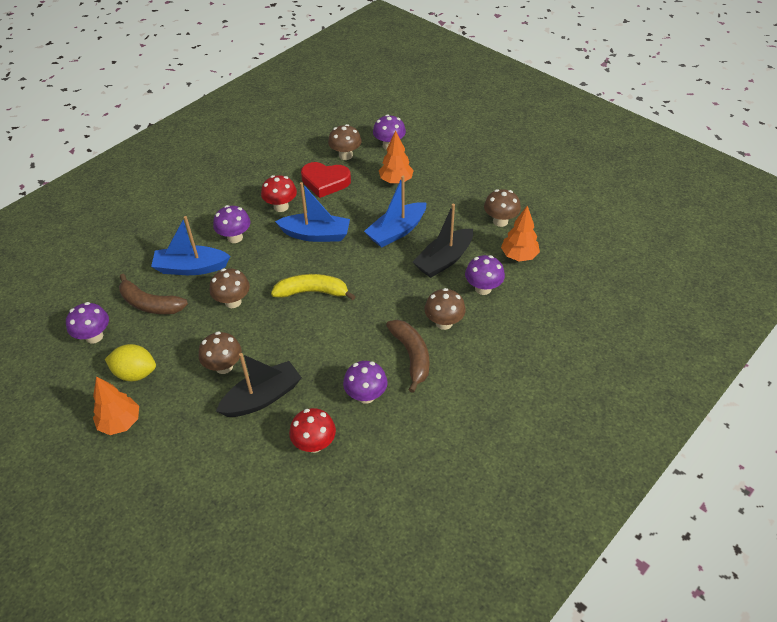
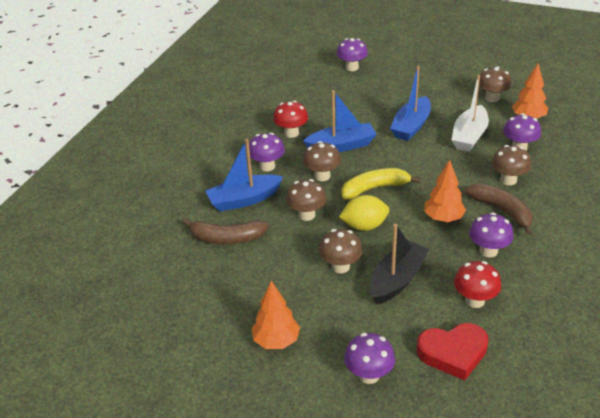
camera: 20 degrees left, 10 degrees down
(94, 336) = (191, 279): purple mushroom -> purple mushroom (369, 375)
(135, 373) = (258, 297): yellow lemon -> yellow lemon (364, 226)
(325, 182) = (317, 106): red heart -> red heart (453, 353)
(345, 155) = (319, 83): brown mushroom -> brown mushroom (322, 176)
(396, 181) = (379, 91): orange tree -> orange tree (443, 218)
(444, 260) = (469, 136): black boat -> white boat

